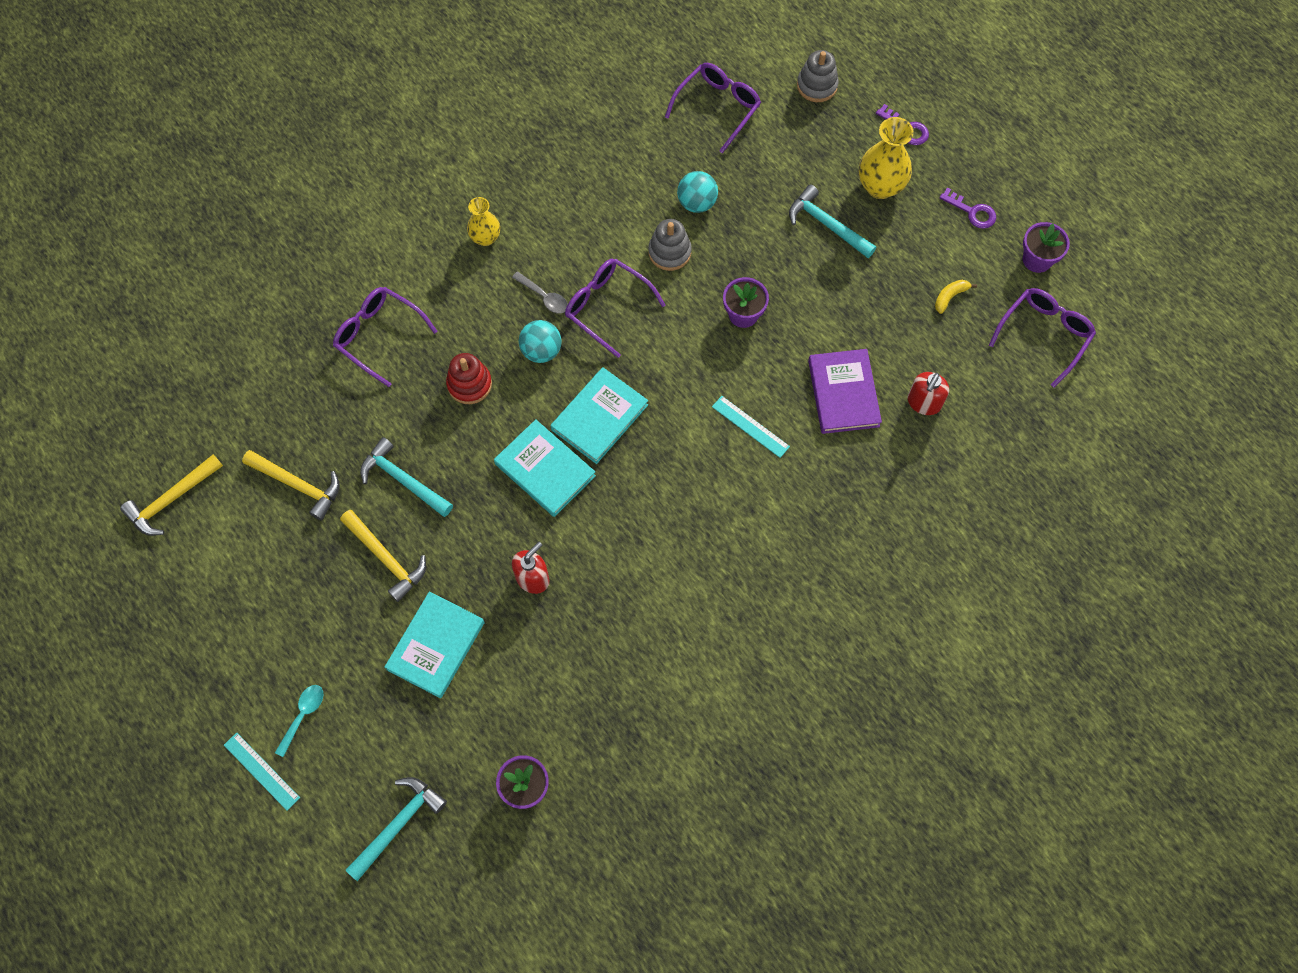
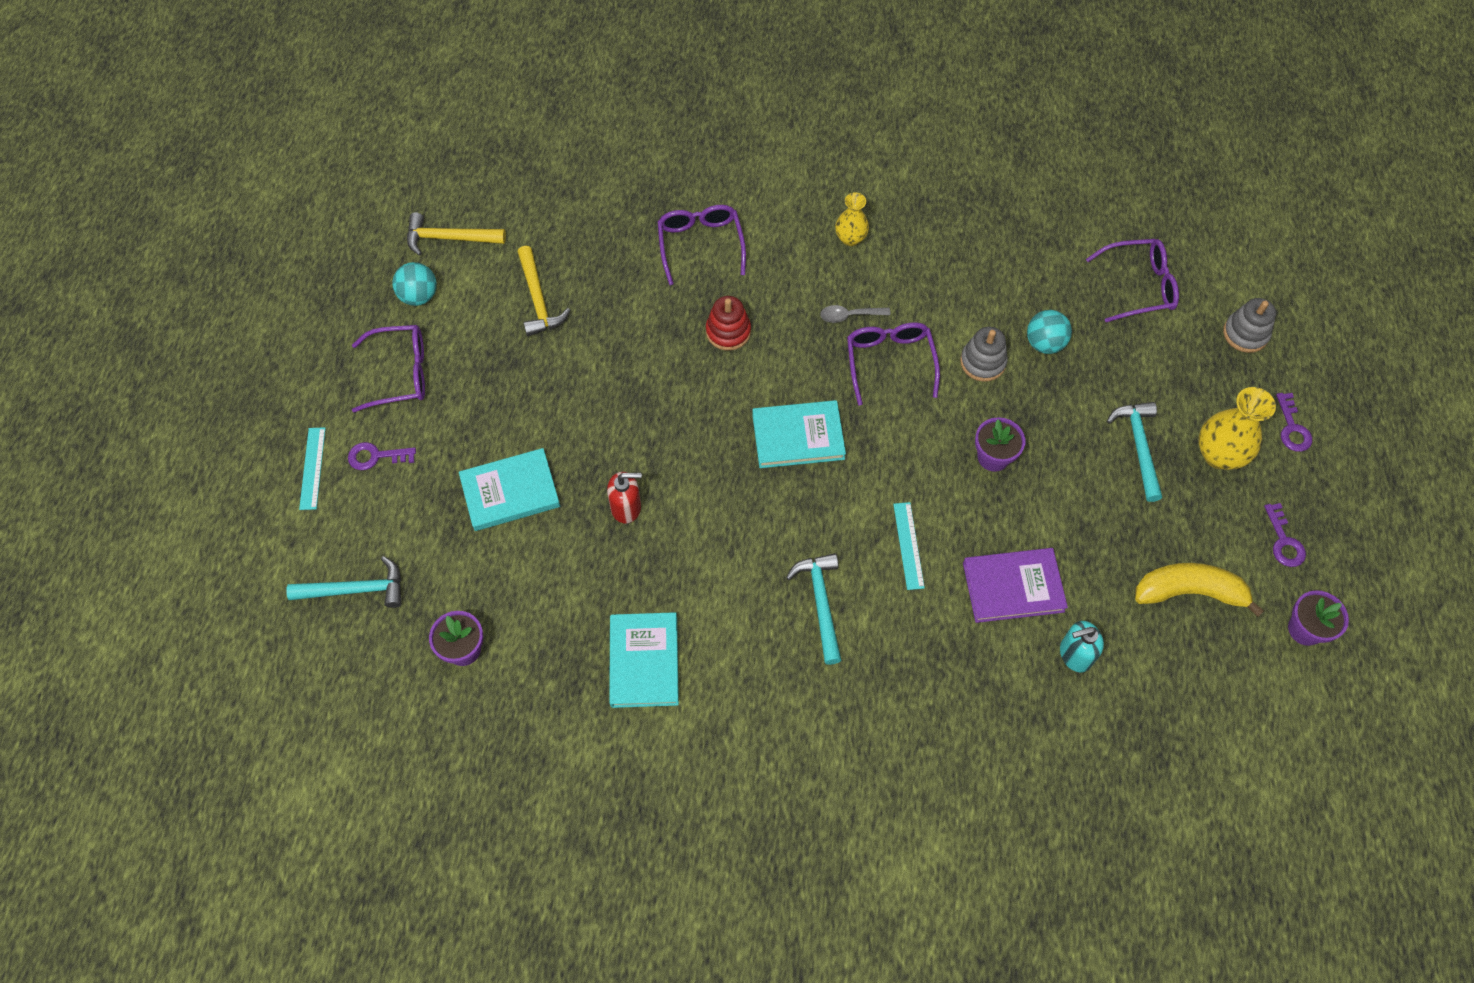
camera: 45 degrees right, 5 degrees down
(303, 715) = (376, 456): turquoise spoon -> purple key
(386, 558) = (542, 401): yellow hammer -> none
(403, 480) = (611, 358): turquoise hammer -> turquoise hammer (820, 603)
(541, 351) = (806, 352): turquoise ball -> turquoise ball (419, 296)
(544, 297) = (849, 315): grey spoon -> grey spoon turned 90 degrees clockwise
(545, 470) = (717, 439): turquoise book -> turquoise book (644, 661)
(843, 393) = (1013, 587): purple book -> purple book turned 45 degrees clockwise
(923, 403) = (1075, 654): red soap dispenser -> turquoise soap dispenser
(950, 297) = (1189, 592): yellow banana -> yellow banana, size x2.15
(1043, 335) = (1244, 695): purple glasses -> purple glasses (399, 374)

